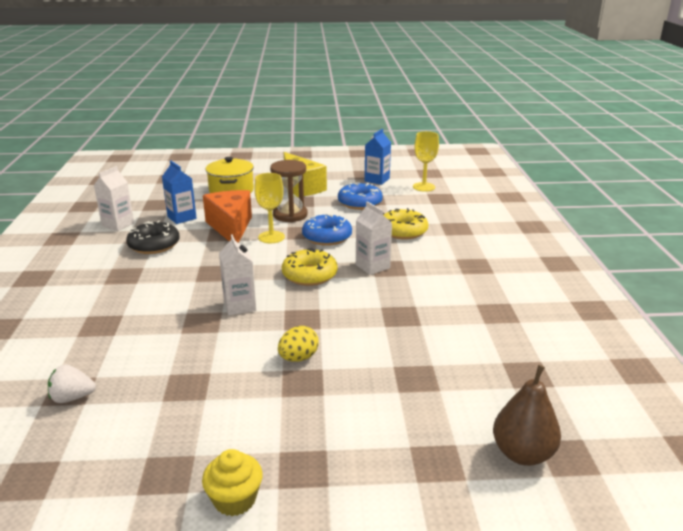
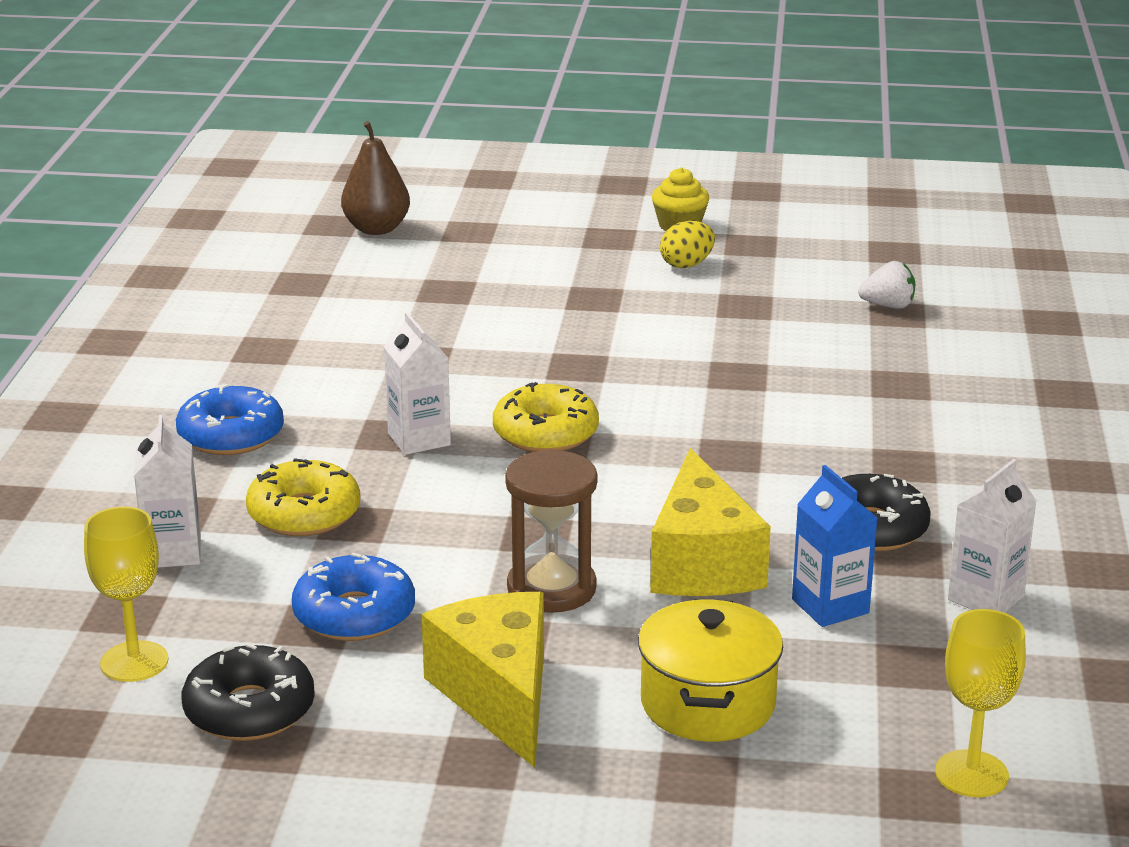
camera: 170 degrees left, 0 degrees up
(231, 227) = (702, 563): orange cheese -> yellow cheese
(239, 306) = (677, 392): white carton -> white carton (173, 552)
(271, 237) = (607, 525): yellow goblet -> yellow goblet (971, 774)
(298, 358) = (594, 320): yellow egg -> yellow egg (687, 265)
(327, 237) = (482, 514): blue donut -> blue donut (231, 435)
(377, 180) = (249, 710): blue carton -> black donut

